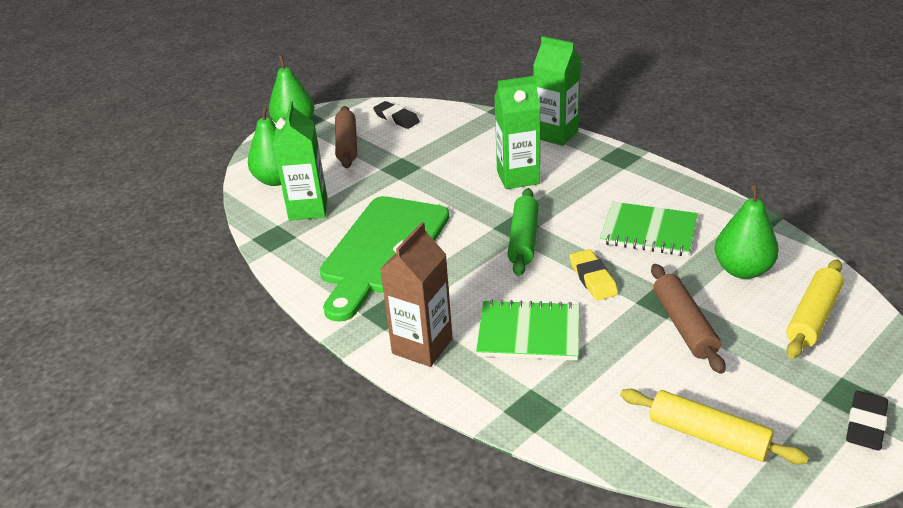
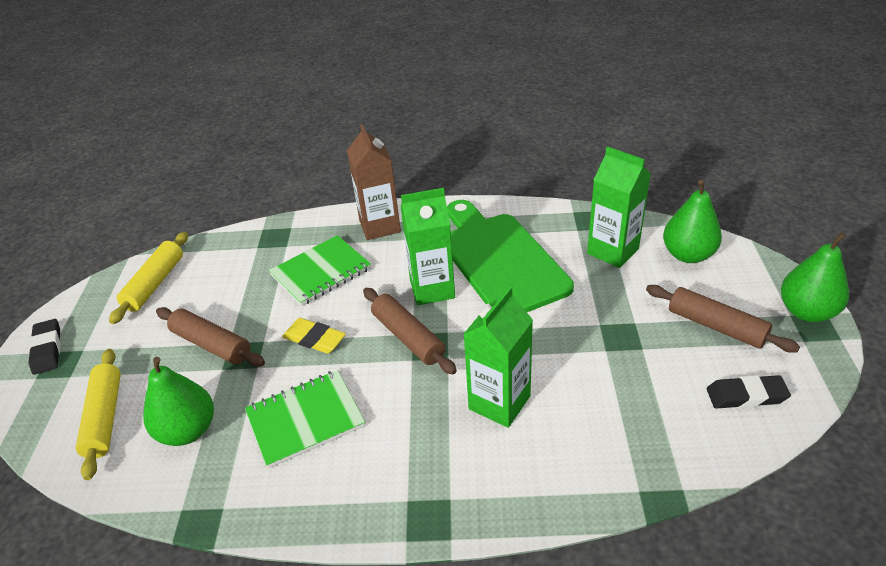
camera: 135 degrees right, 5 degrees up
(523, 239) = (408, 337): green rolling pin -> brown rolling pin
(556, 134) = (546, 505): green carton -> green carton (432, 289)
(708, 436) = (155, 283): yellow rolling pin -> yellow rolling pin turned 60 degrees counterclockwise

